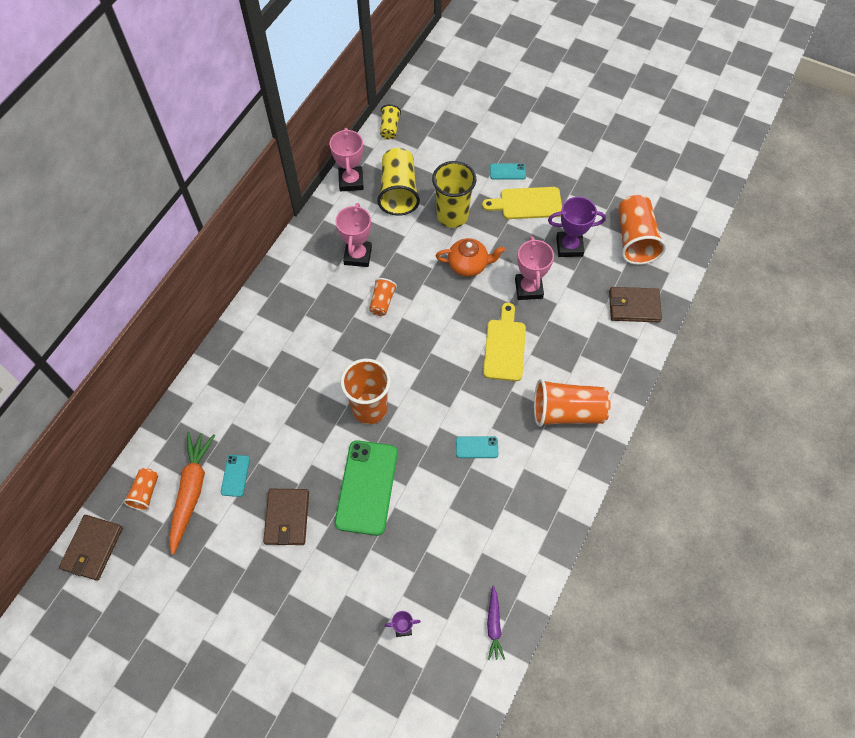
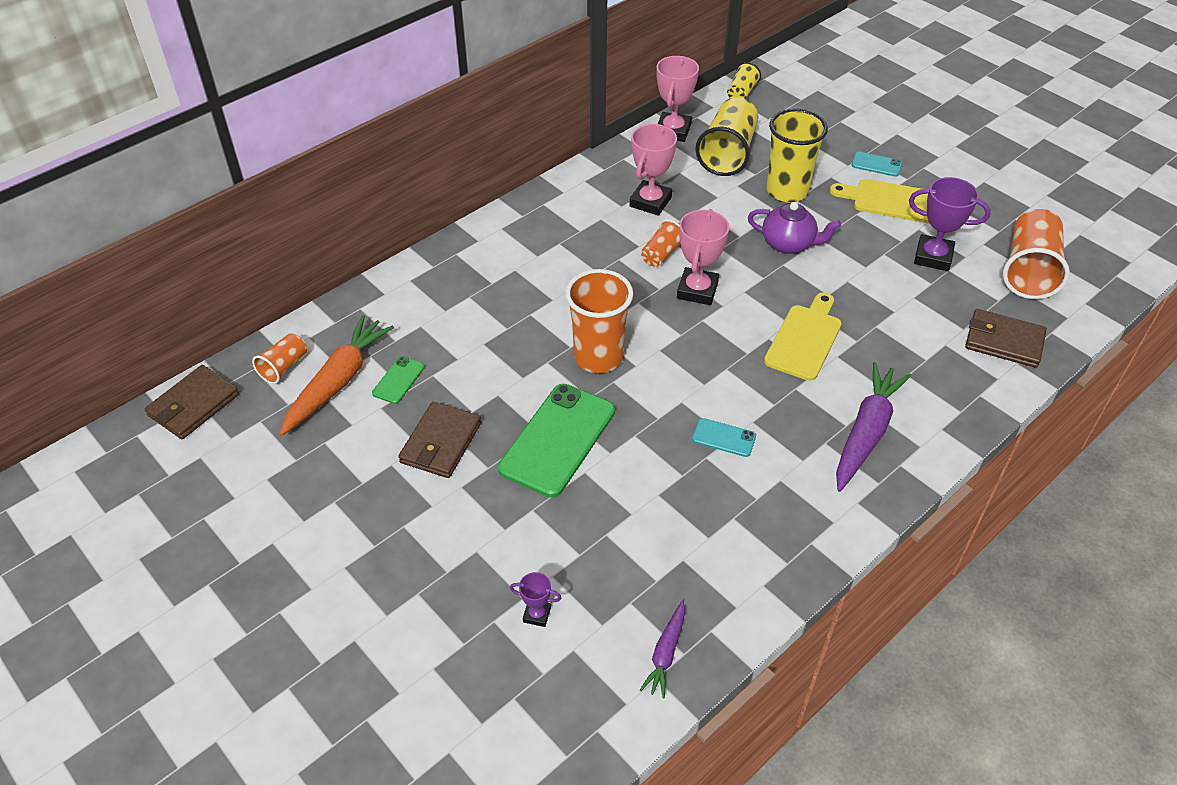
camera: 20 degrees right, 15 degrees down
(235, 475) = (398, 380): turquoise phone -> green phone
(468, 265) = (789, 244): orange teapot -> purple teapot
(528, 288) = (860, 287): pink trophy -> pink trophy (697, 290)
(567, 412) = (866, 433): orange cup -> purple carrot

